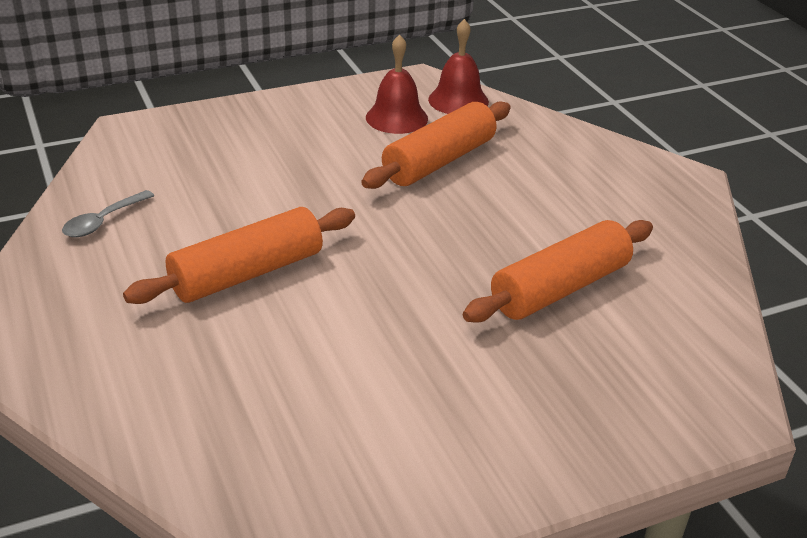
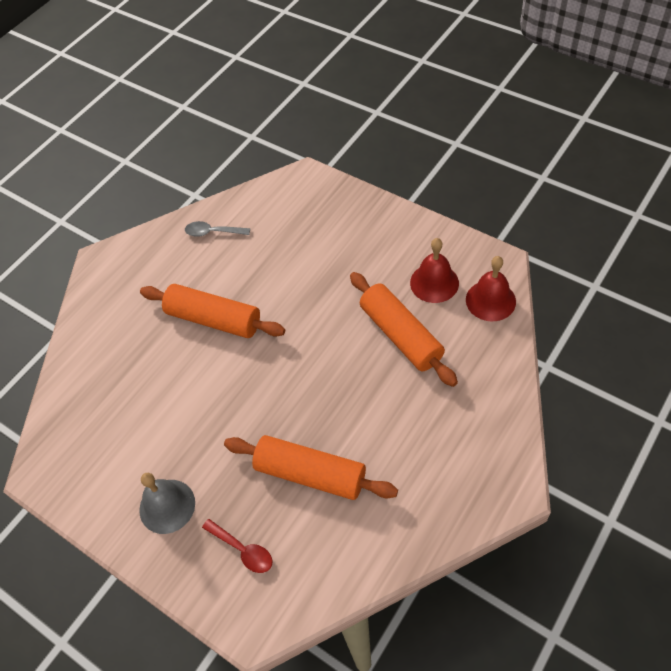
camera: 65 degrees right, 20 degrees up
(439, 161) = (401, 335): orange rolling pin -> orange rolling pin turned 45 degrees clockwise
(501, 425) = (167, 506): none -> grey bell
(622, 381) = (242, 550): none -> red spoon

